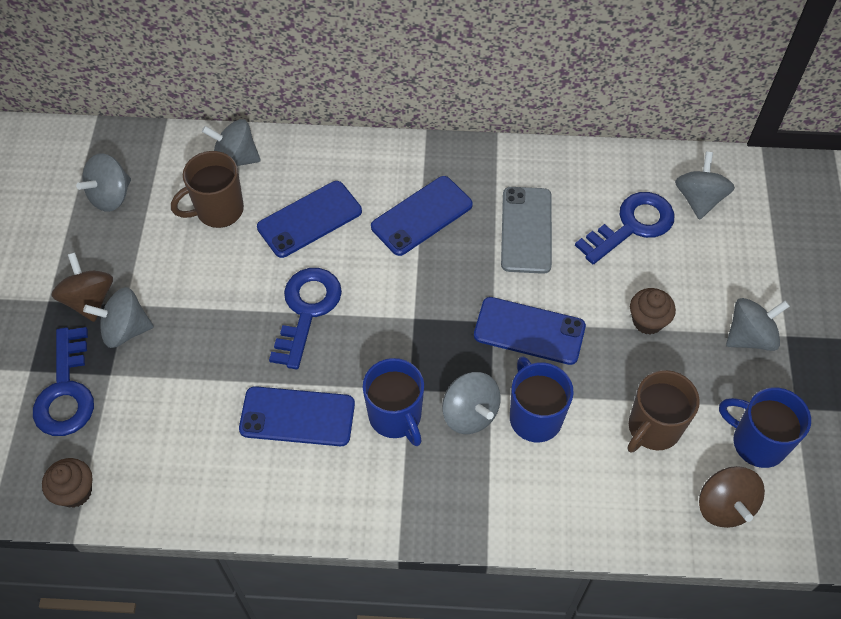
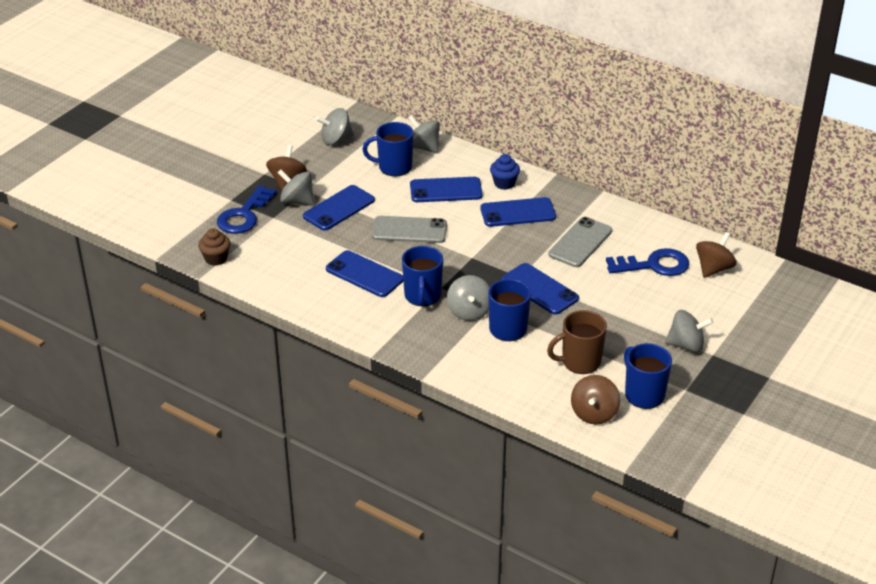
camera: 30 degrees right, 20 degrees down
(190, 315) = (339, 208): none -> blue phone
(218, 210) = (394, 167): brown mug -> blue mug
(307, 310) = (409, 230): blue key -> grey phone
(374, 174) = (504, 183): none -> blue cupcake
(647, 321) = (622, 313): brown cupcake -> none
(699, 199) = (713, 269): grey spinning top -> brown spinning top

